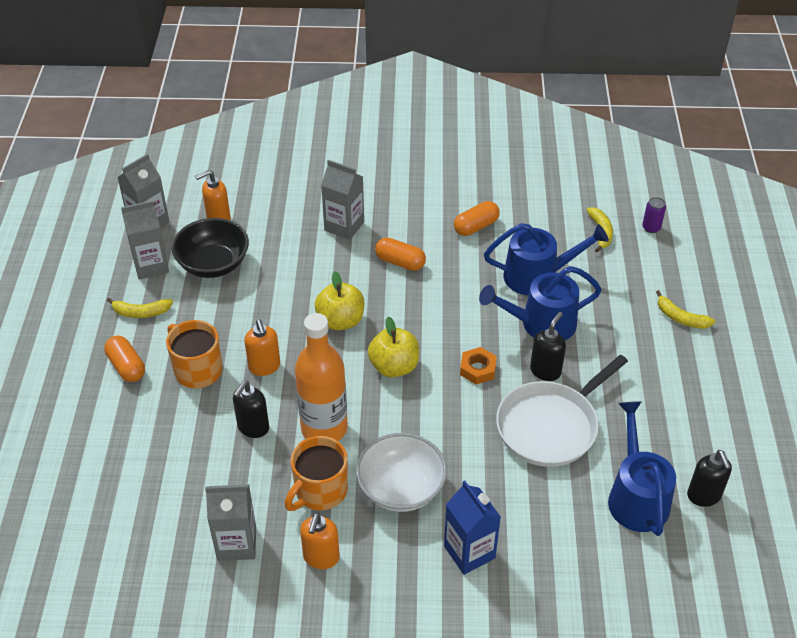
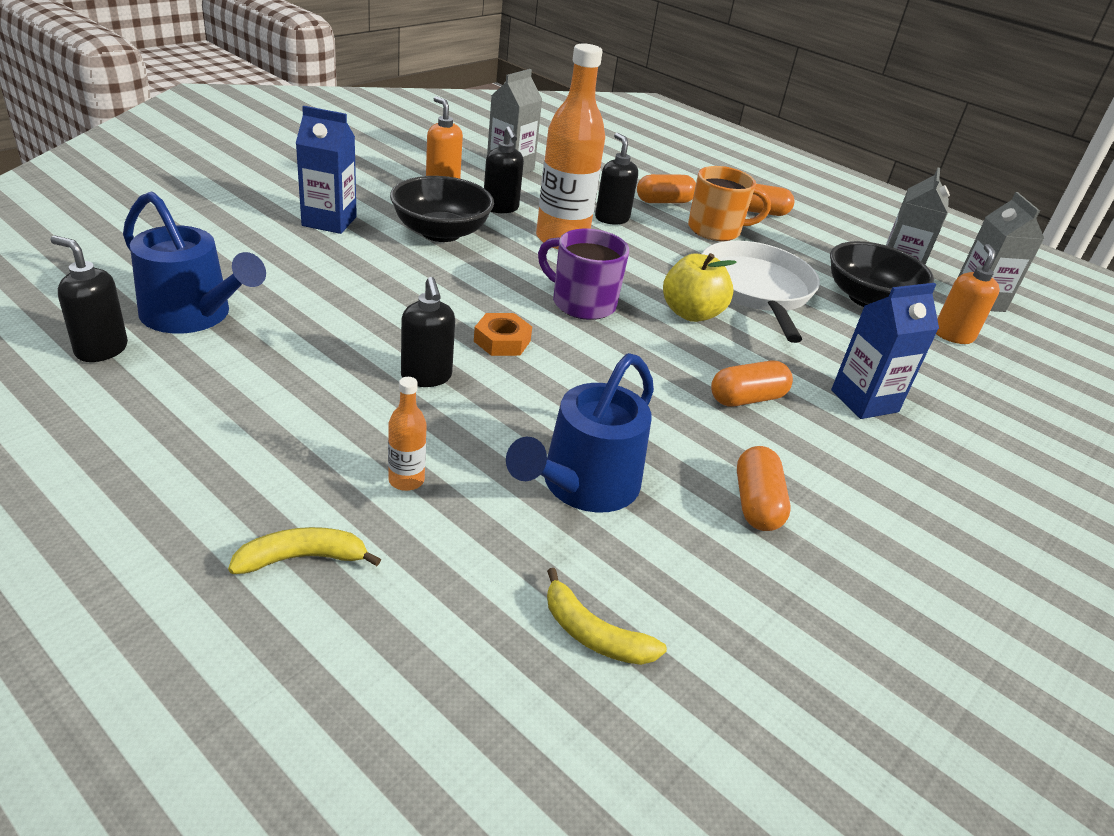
camera: 125 degrees right, 10 degrees down
(141, 312) = (827, 242): yellow banana -> none
(179, 421) = (664, 201): none -> orange capsule
(264, 367) = (678, 253): orange soap dispenser -> none
(320, 491) = (500, 208): orange mug -> black soap dispenser
(344, 226) = (864, 401): grey carton -> blue carton
(394, 367) = (582, 303): yellow apple -> purple mug
(401, 488) = (441, 232): white bowl -> black bowl
(541, 324) = (497, 425): blue watering can -> none
(550, 426) = (357, 330): white pan -> white pan (756, 289)
(611, 324) = (406, 480): none -> orange bottle
(651, 228) = (523, 721): purple can -> none

